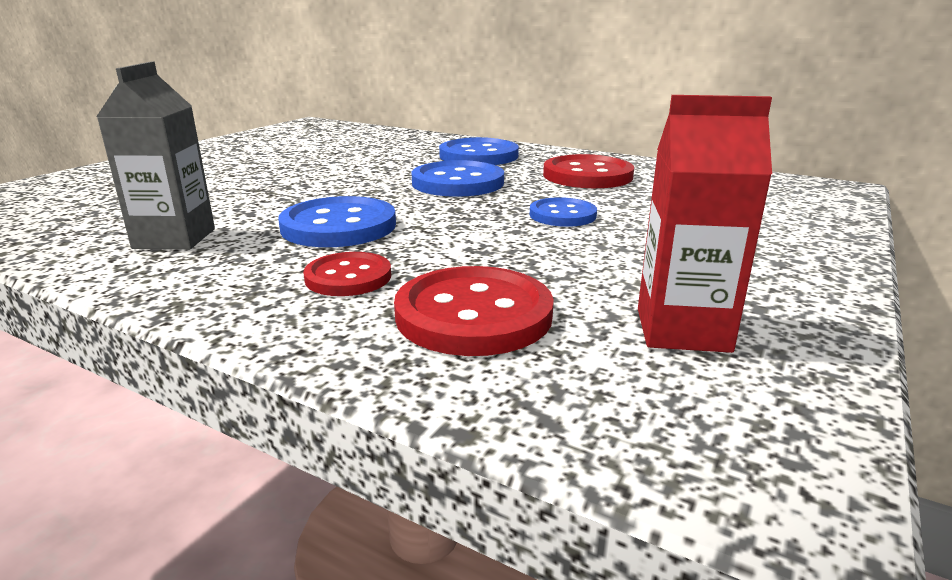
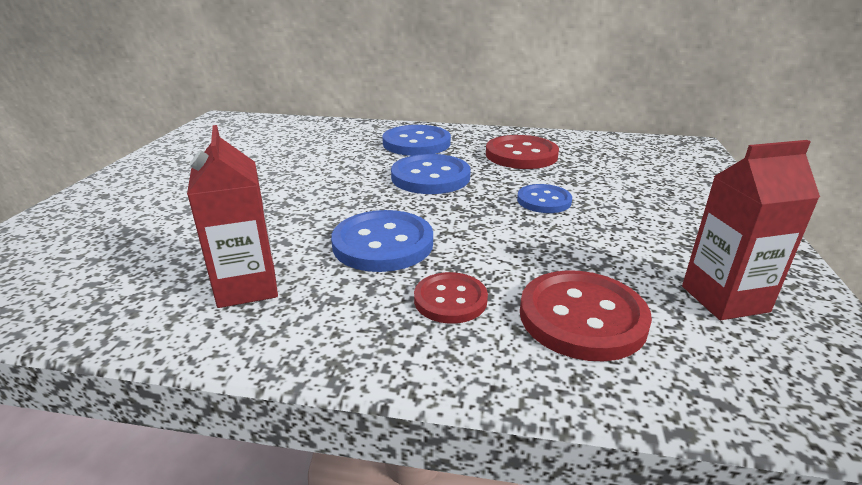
camera: 20 degrees left, 5 degrees up
(174, 239) = (247, 287): grey carton -> red carton

